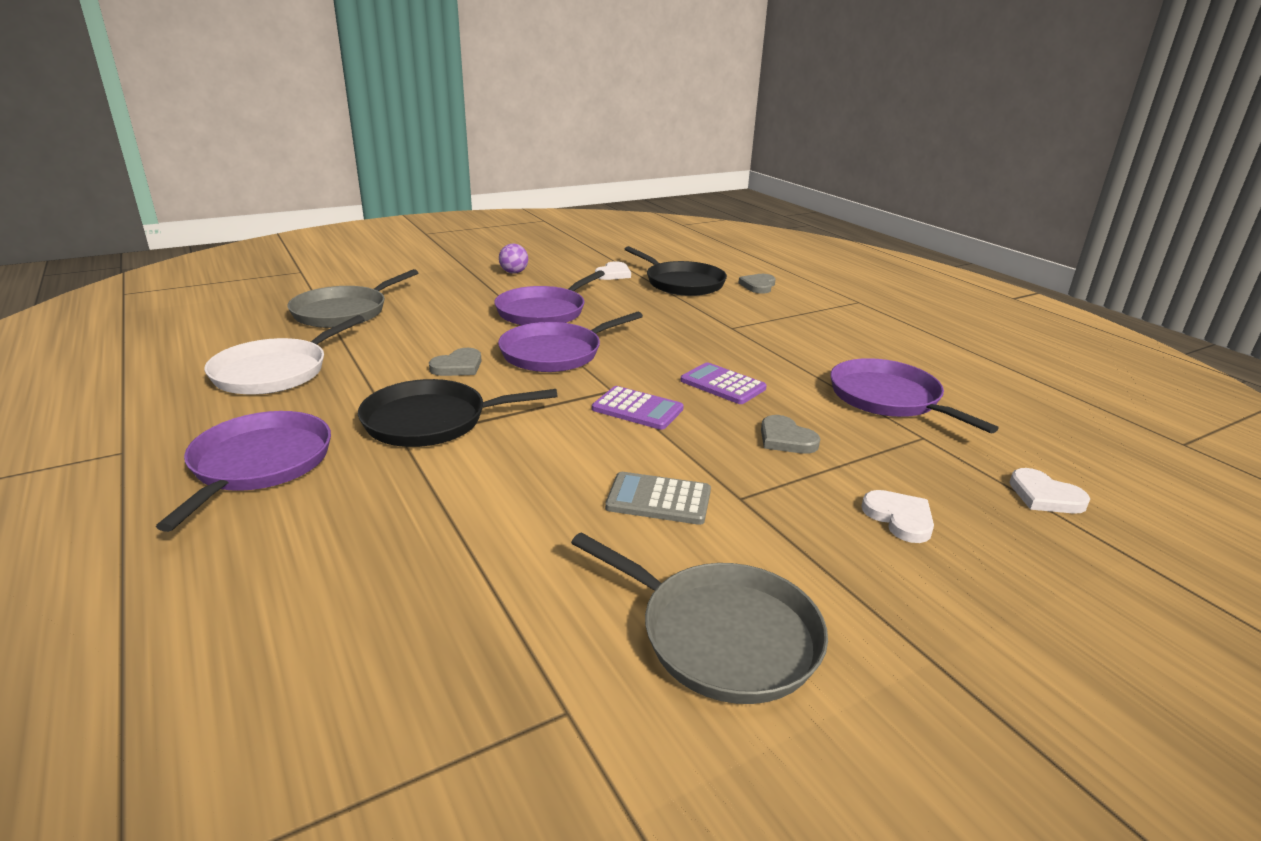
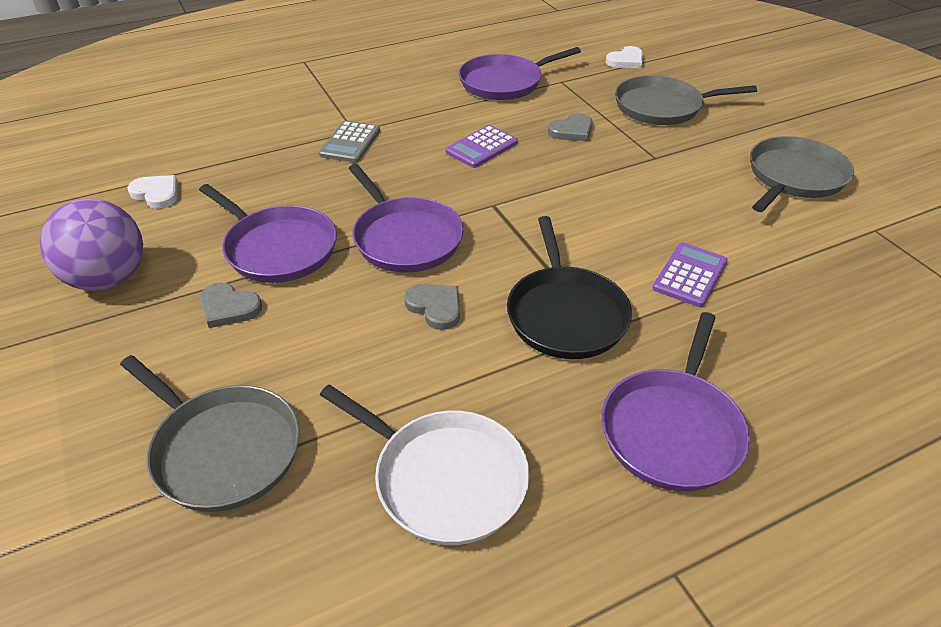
camera: 85 degrees left, 15 degrees up
(258, 464) = (673, 429): purple pan -> purple pan turned 75 degrees counterclockwise
(514, 272) = (108, 279): purple ball -> purple ball, size x2.03
(637, 409) = (530, 192): purple calculator -> purple calculator (690, 275)
(658, 499) = (667, 190): grey calculator -> grey calculator (350, 143)
(682, 283) = (213, 148): black pan -> none
(758, 286) = (241, 104): grey heart -> grey heart (229, 307)
(899, 518) = (662, 107): white heart -> grey pan

